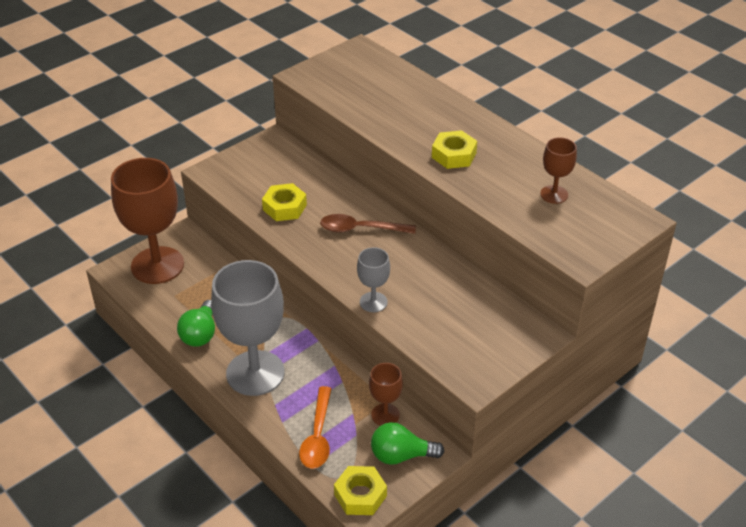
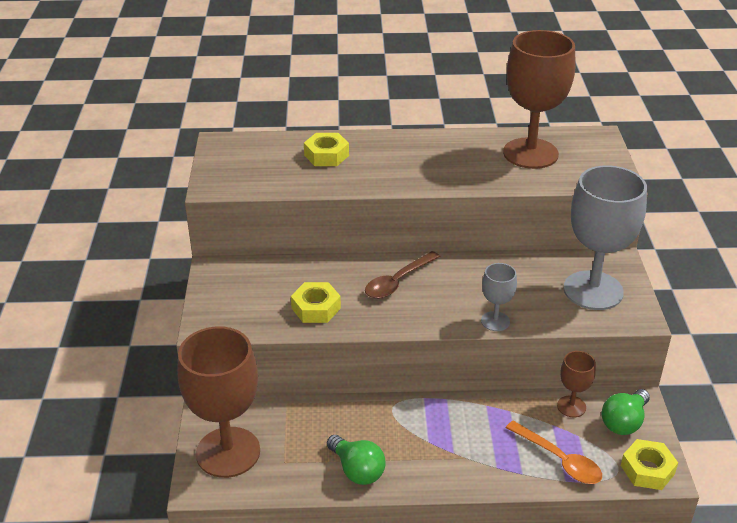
camera: 50 degrees left, 5 degrees down
(255, 373) = (446, 459): grey goblet -> grey goblet (593, 290)
(454, 155) = (427, 170): yellow nut -> yellow nut (326, 155)
(554, 194) = (530, 153): brown goblet -> brown goblet, size x2.12

